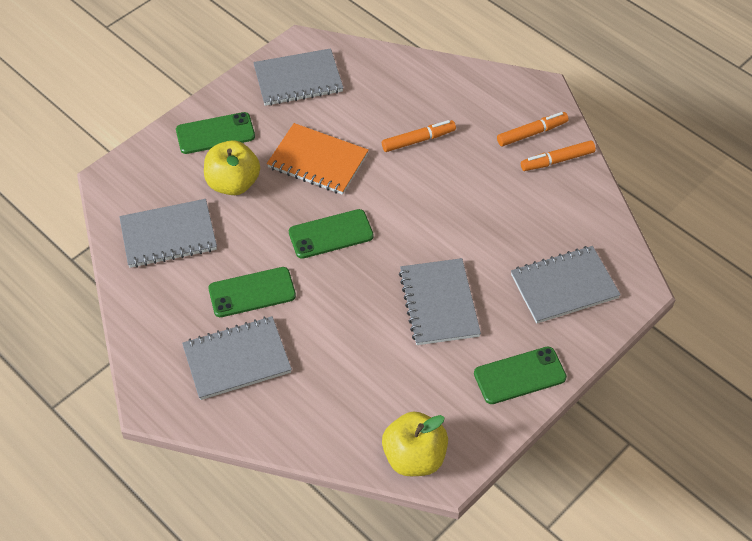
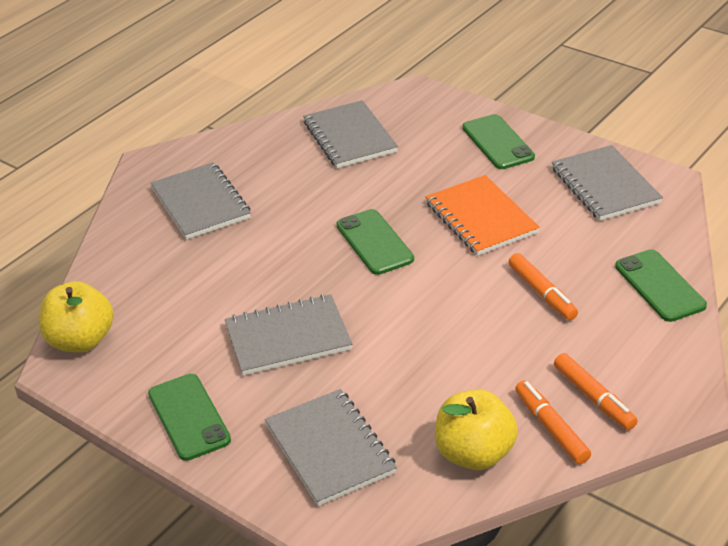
camera: 85 degrees right, 15 degrees down
(233, 183) = (430, 165): yellow apple -> yellow apple (474, 454)
(252, 292) = (285, 200): green phone -> green phone (659, 286)
(318, 161) = (481, 218): orange notebook -> orange notebook turned 45 degrees counterclockwise

